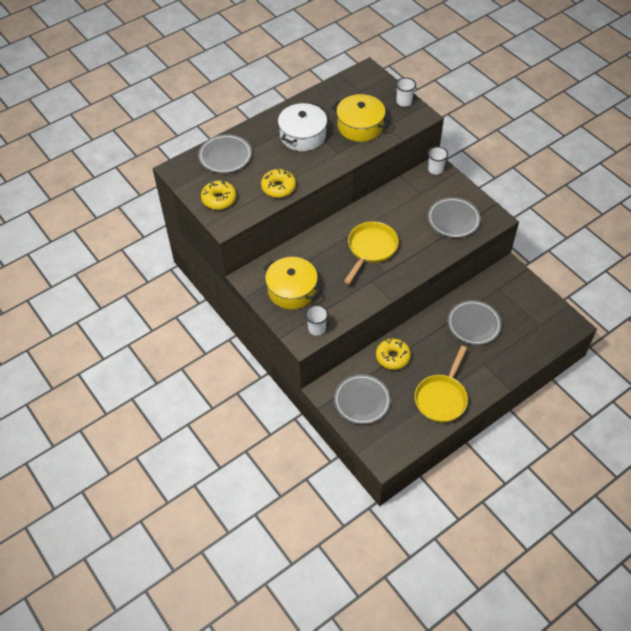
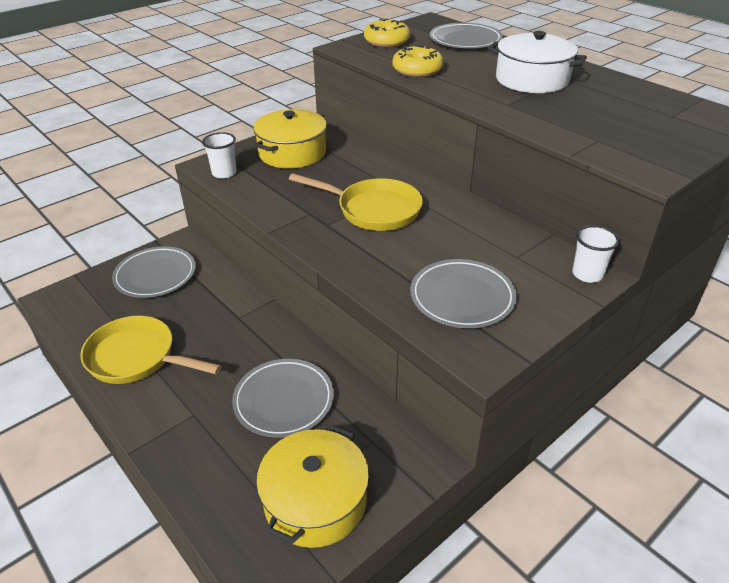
camera: 85 degrees right, 15 degrees down
(360, 126) = (581, 118): yellow pot -> yellow pot (315, 501)
(392, 357) = (225, 302): yellow donut -> none
(404, 102) = (677, 154): white cup -> none

